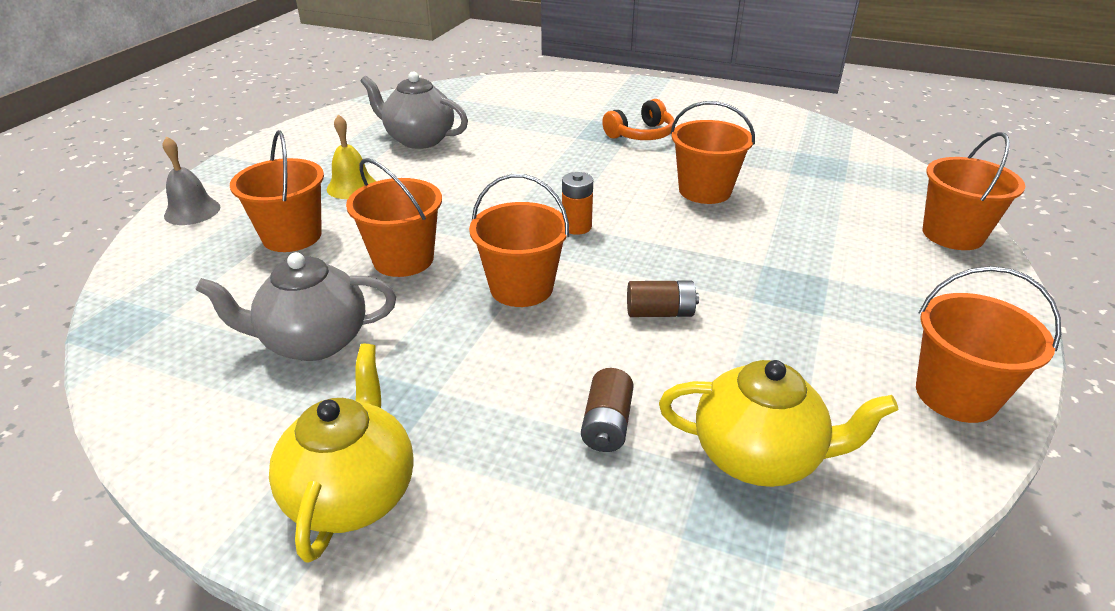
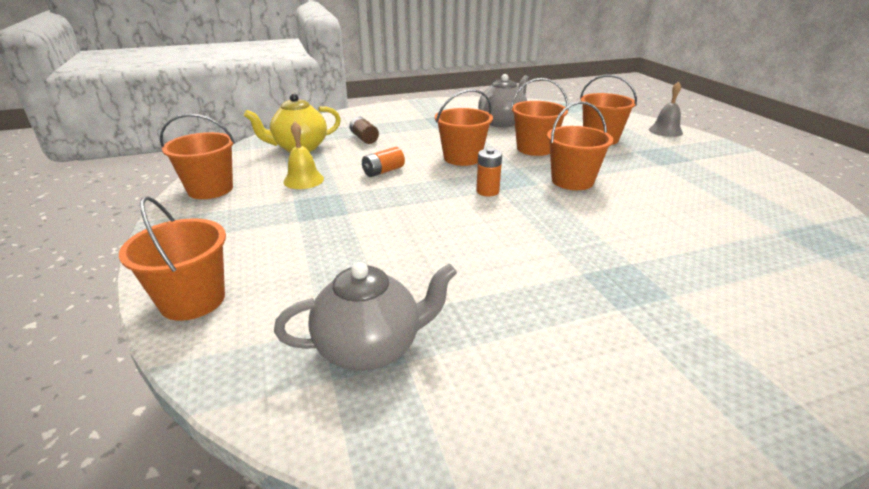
camera: 140 degrees right, 5 degrees down
(352, 187) = (646, 163): yellow bell -> yellow bell (303, 180)
(352, 493) = (420, 110): yellow teapot -> none
(419, 140) = (711, 204): grey teapot -> grey teapot (370, 348)
(641, 135) = (591, 297): orange headphones -> none
(660, 313) = (383, 171): brown battery -> orange battery
(704, 191) = (444, 253): orange bucket -> orange bucket (572, 181)

